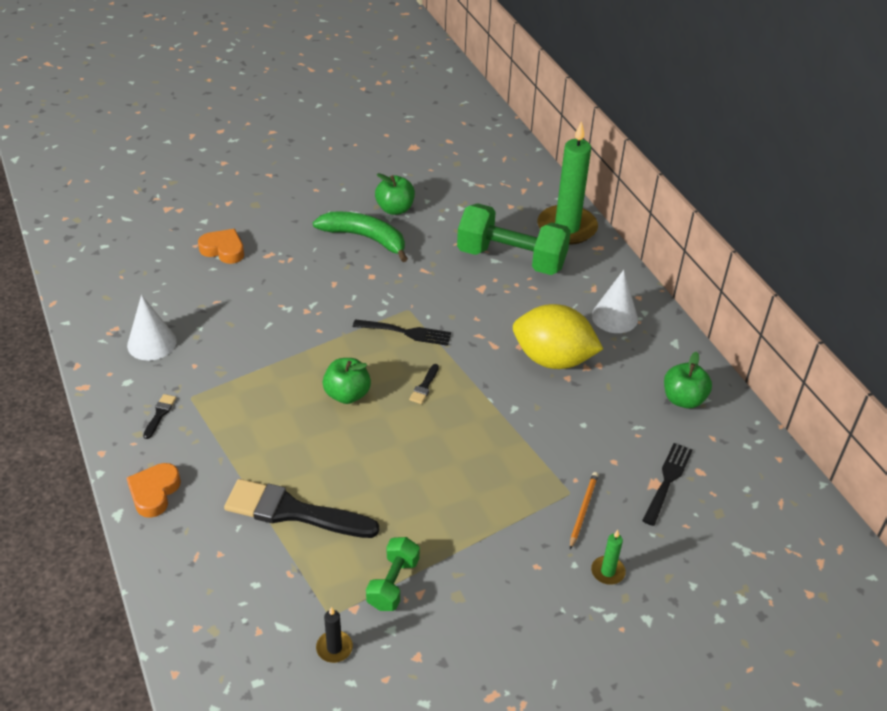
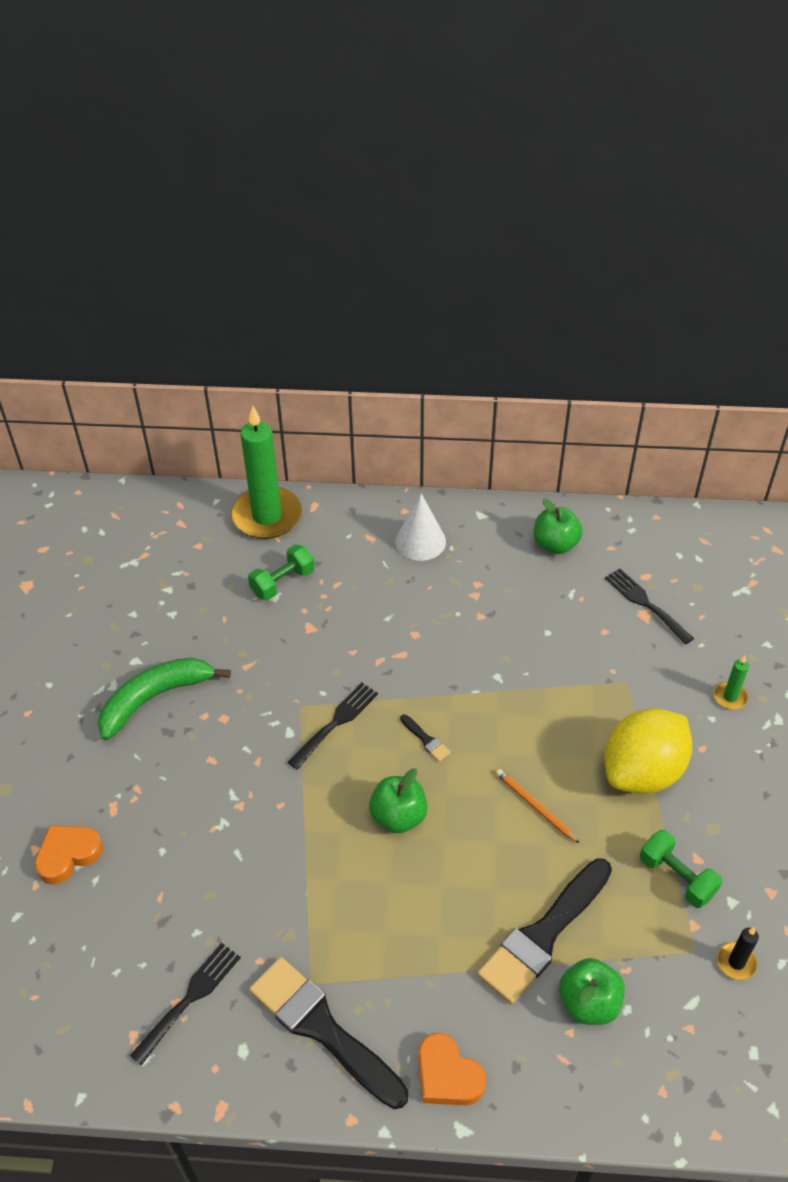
camera: 60 degrees left, 5 degrees up
(152, 343) = (190, 998): white cone -> black fork
(159, 414) = (322, 1028): black brush -> black brush, size x2.49
(395, 209) = (125, 649): green apple -> green apple (588, 1003)
(511, 259) = (282, 582): green dumbbell -> green dumbbell, size x0.52
(553, 359) = (449, 615): yellow lemon -> yellow lemon (642, 772)
(583, 510) = (652, 682): orange pencil -> orange pencil (535, 807)

